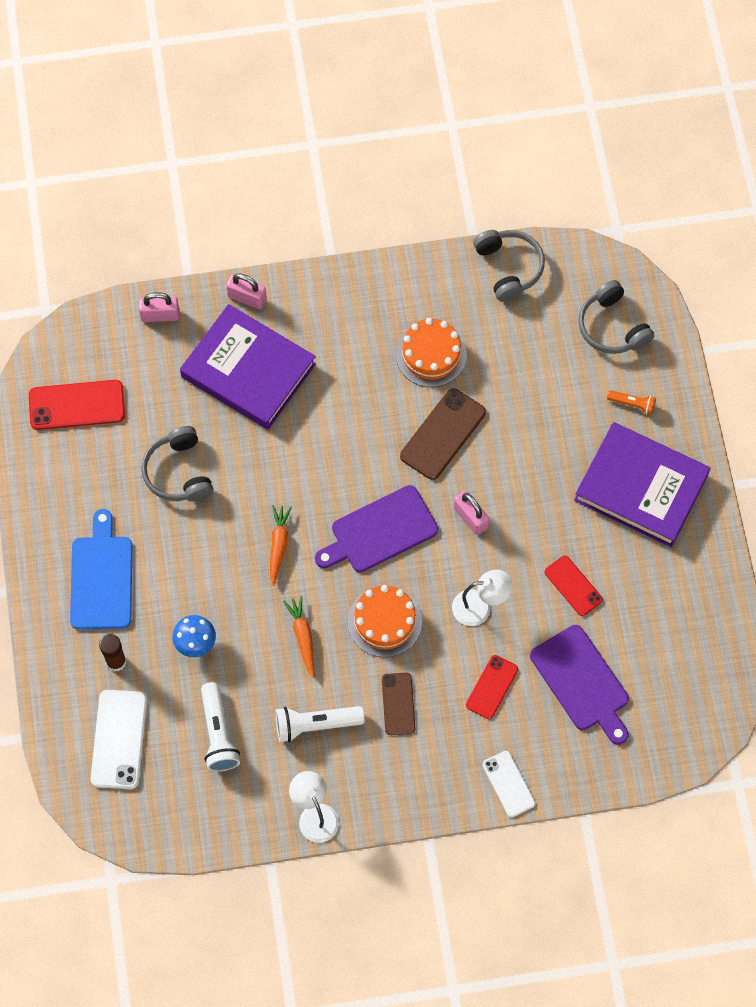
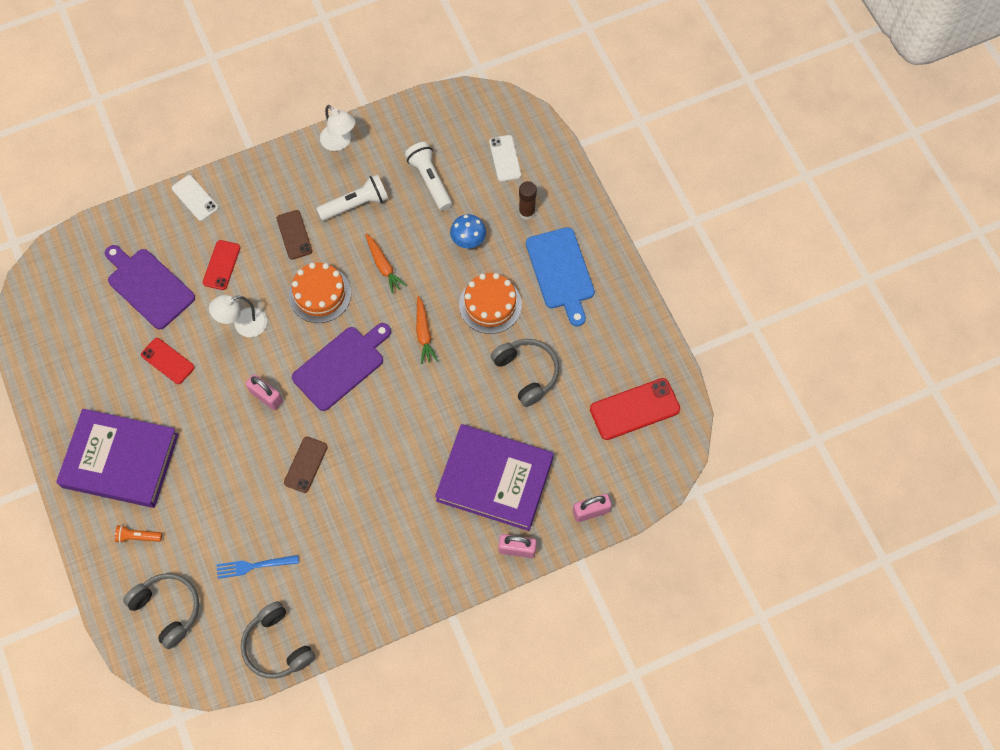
camera: 165 degrees right, 0 degrees up
(118, 739) = (505, 158): white phone -> white phone, size x0.64
(431, 354) = (333, 537): orange cake -> orange cake (490, 304)
(443, 434) = (305, 464): brown phone -> brown phone, size x0.64
(518, 347) = (253, 566): none -> blue fork

